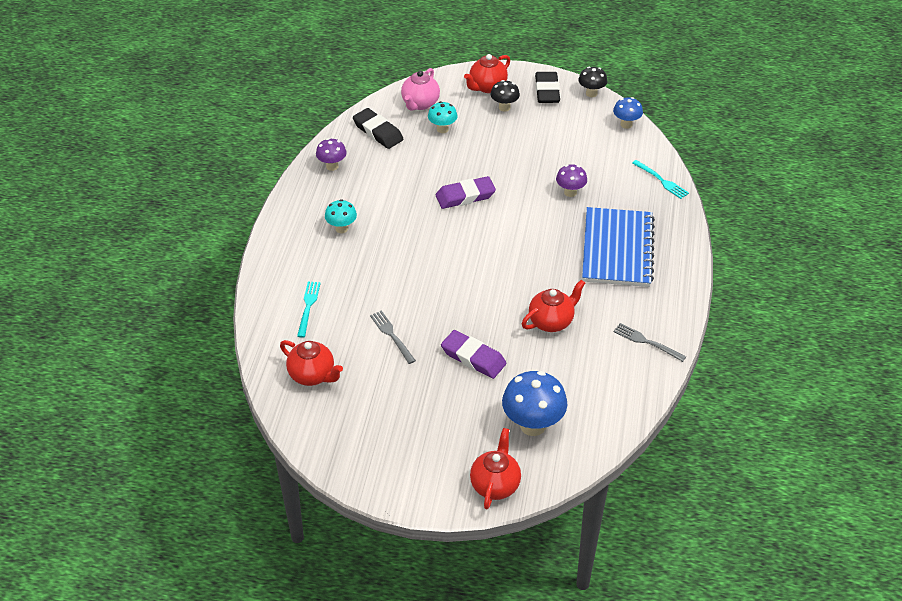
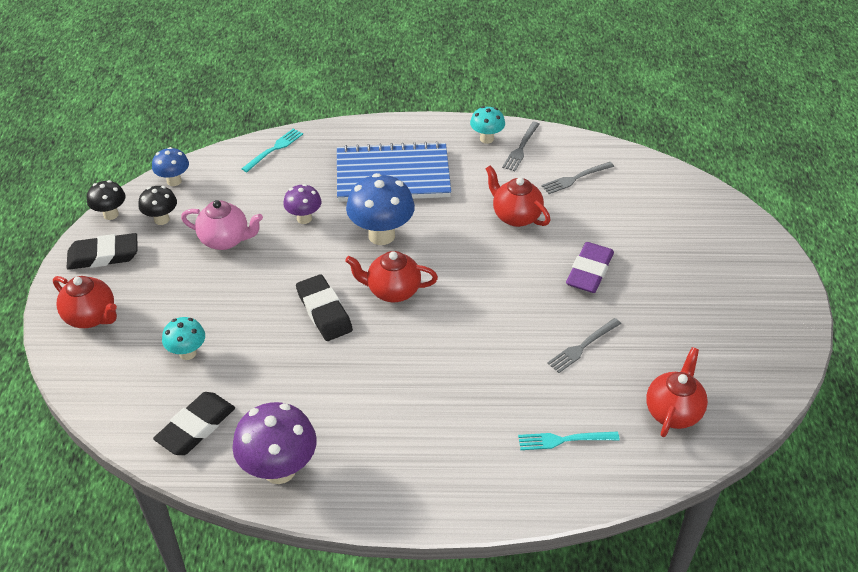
camera: 100 degrees left, 0 degrees up
(332, 166) = (279, 470): purple mushroom -> purple mushroom, size x1.75
(341, 228) = (410, 432): turquoise mushroom -> turquoise mushroom (486, 139)
(420, 104) = (129, 387): pink teapot -> pink teapot (225, 240)
(465, 196) = (324, 311): purple eraser -> black eraser
(495, 485) = (745, 236): red teapot -> red teapot (392, 291)
(504, 107) = (139, 294): black mushroom -> black mushroom (161, 219)
(532, 425) = (661, 217): blue mushroom -> blue mushroom (381, 235)
(597, 373) = (575, 179): none -> grey fork

